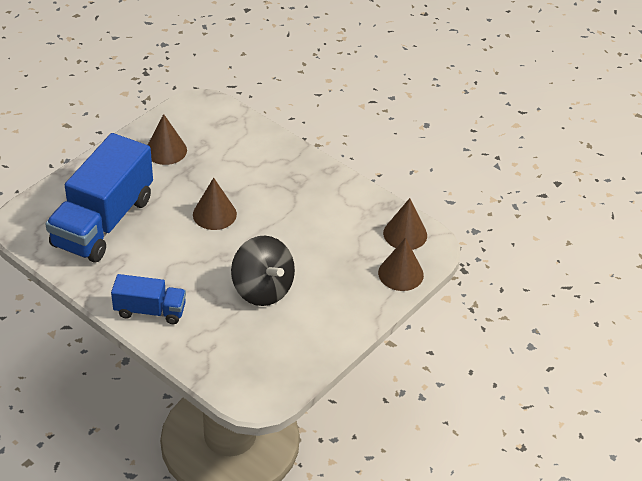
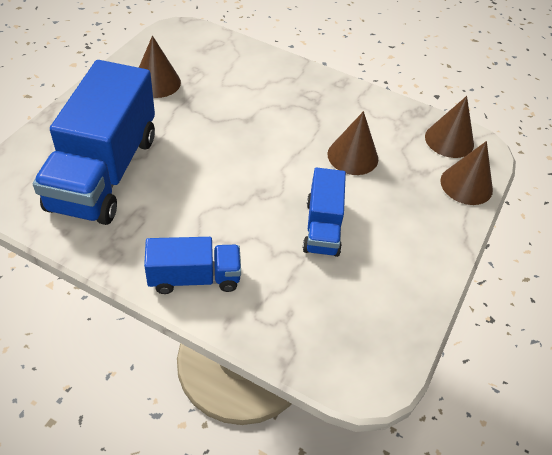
camera: 15 degrees left, 5 degrees up
(214, 214) = (234, 145): brown cone -> brown cone (352, 156)
(262, 289) = (322, 227): black spinning top -> blue truck

